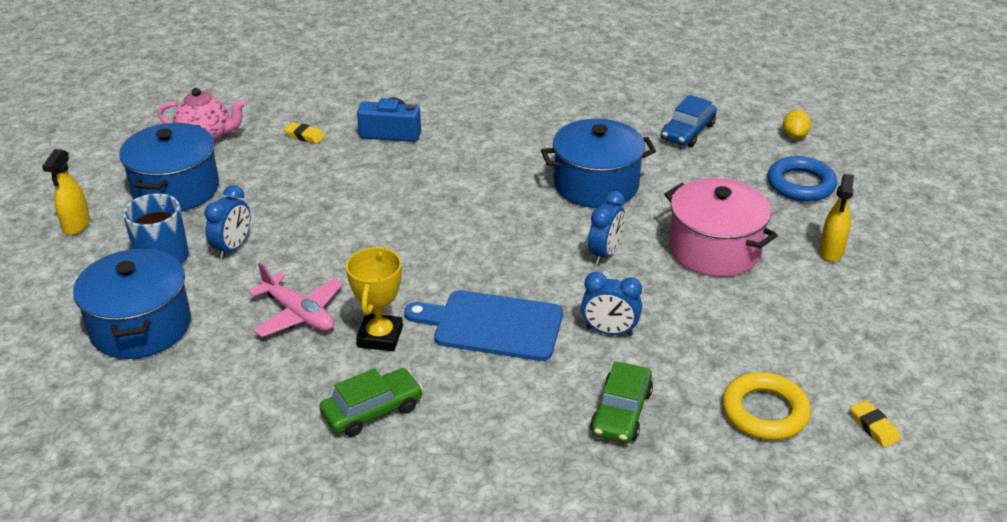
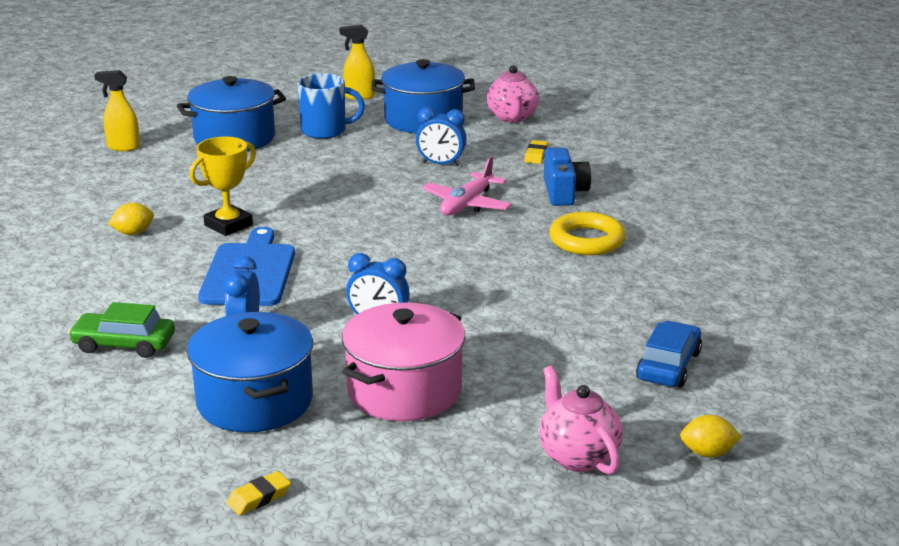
camera: 80 degrees right, 10 degrees down
(233, 248) = (343, 153): blue clock -> blue clock (441, 164)
(298, 314) = (256, 189): pink plane -> pink plane (467, 204)
(372, 410) = (133, 233): green car -> yellow lemon
(380, 337) = (228, 225): yellow trophy -> yellow trophy turned 45 degrees counterclockwise
(596, 185) = (512, 310): blue pot -> blue pot (254, 401)
(688, 132) = (668, 366): blue car -> blue car turned 90 degrees clockwise
(765, 412) = (119, 426): yellow ring -> yellow ring (587, 240)
(800, 184) = (577, 456): blue ring -> pink teapot
(831, 252) = (422, 478): yellow spray bottle -> yellow spray bottle (123, 147)
(874, 427) = (89, 499): yellow eraser -> yellow eraser (259, 497)

